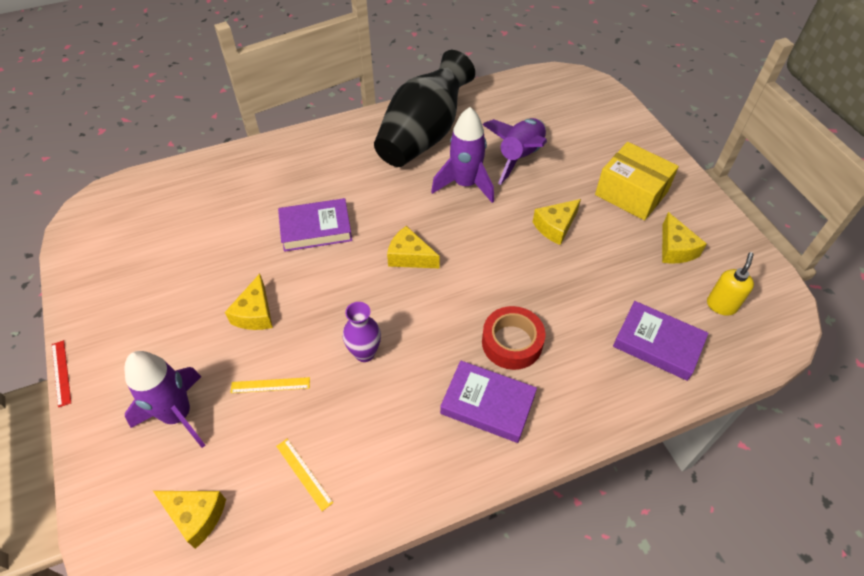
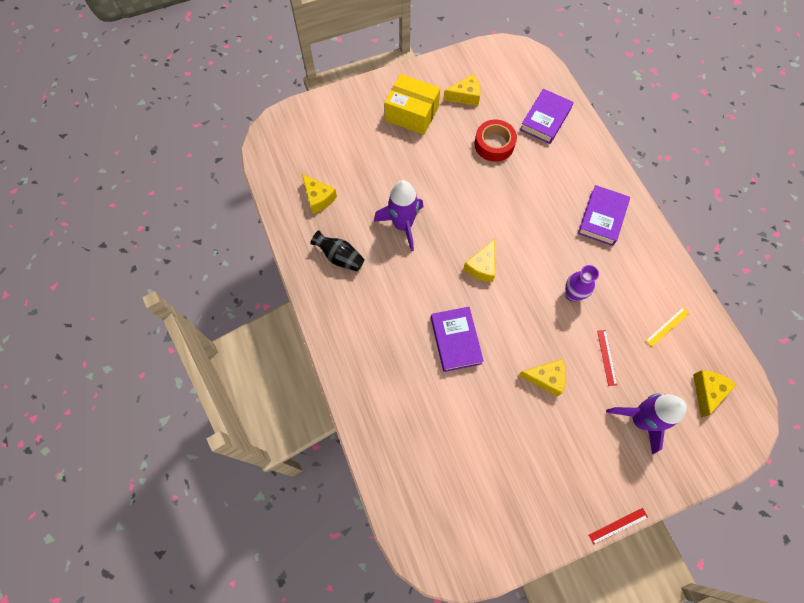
camera: 90 degrees left, 15 degrees up
(270, 385) = (606, 357): yellow ruler -> red ruler
(424, 135) = (340, 257): black vase -> black vase, size x0.45
(512, 342) = (553, 201): red tape -> red tape (494, 144)
(520, 157) = (370, 184): purple rocket -> none
(555, 227) = (447, 166): yellow cheese -> yellow cheese (318, 198)
(631, 193) = (412, 113): yellow box -> yellow box turned 75 degrees clockwise
(721, 305) = (512, 80): yellow soap dispenser -> none

